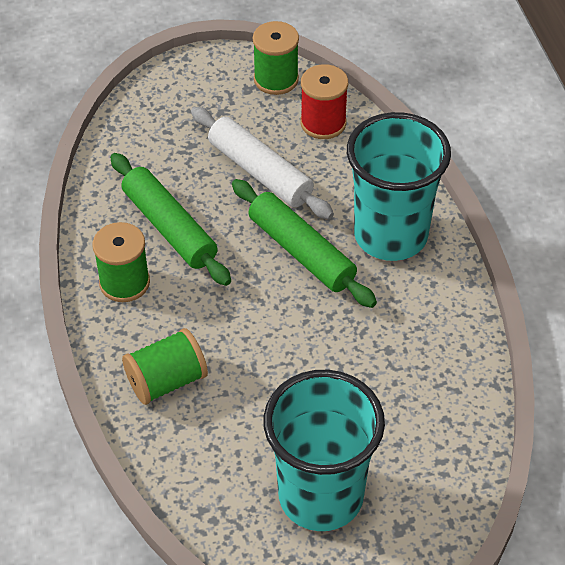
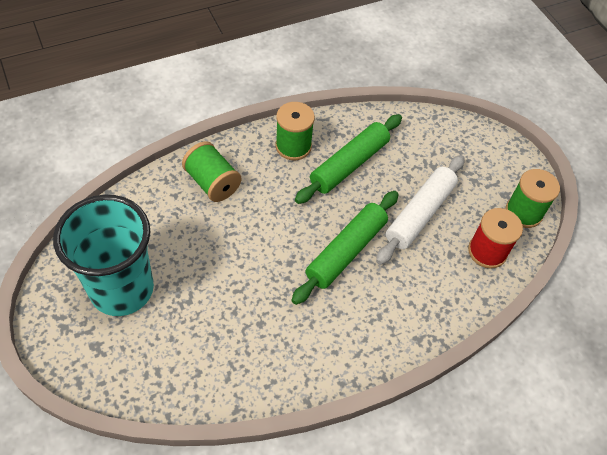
camera: 75 degrees right, 5 degrees up
(390, 235) = (378, 314): turquoise cup -> none

